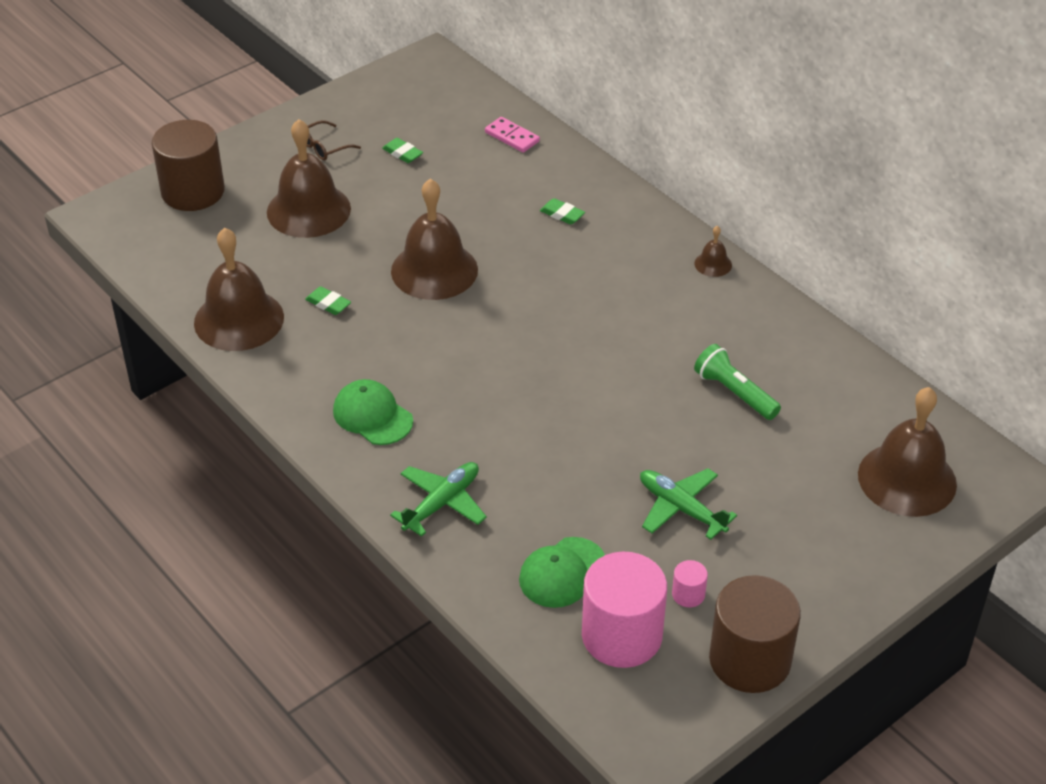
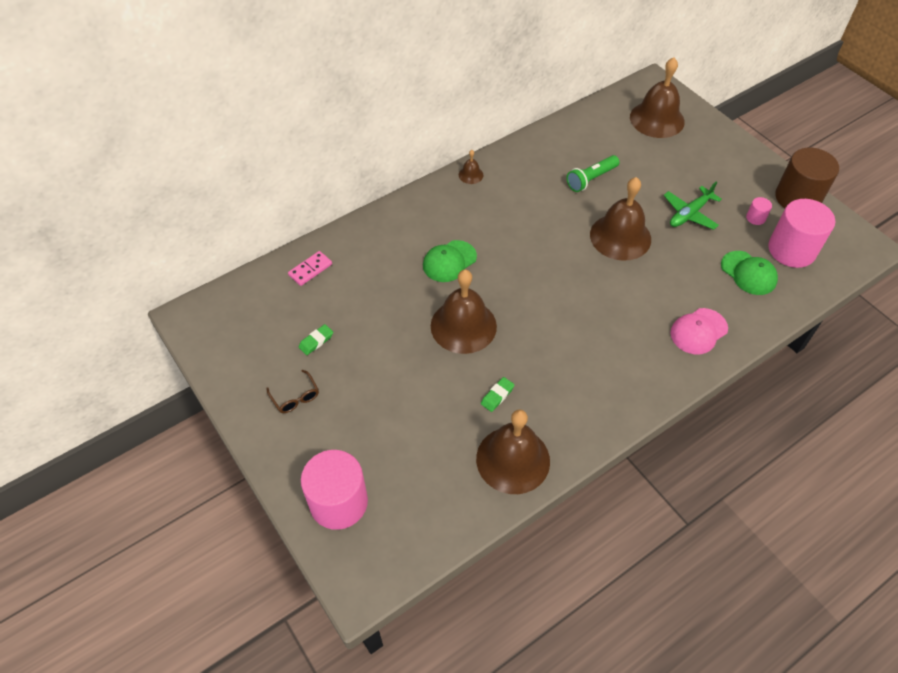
camera: 85 degrees left, 10 degrees up
(193, 191) = (338, 502): brown cylinder -> pink cylinder
(308, 210) = (379, 409): brown bell -> brown bell (620, 237)
(372, 416) = (619, 369): green cap -> green cap (449, 261)
(442, 503) = (698, 331): green plane -> pink cap
(562, 214) = (409, 247): green eraser -> none

